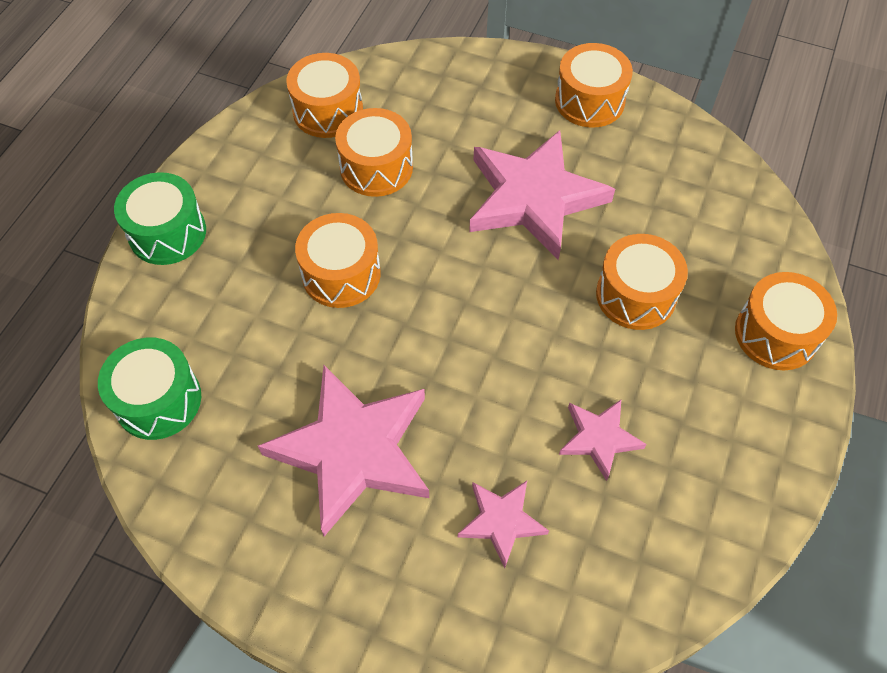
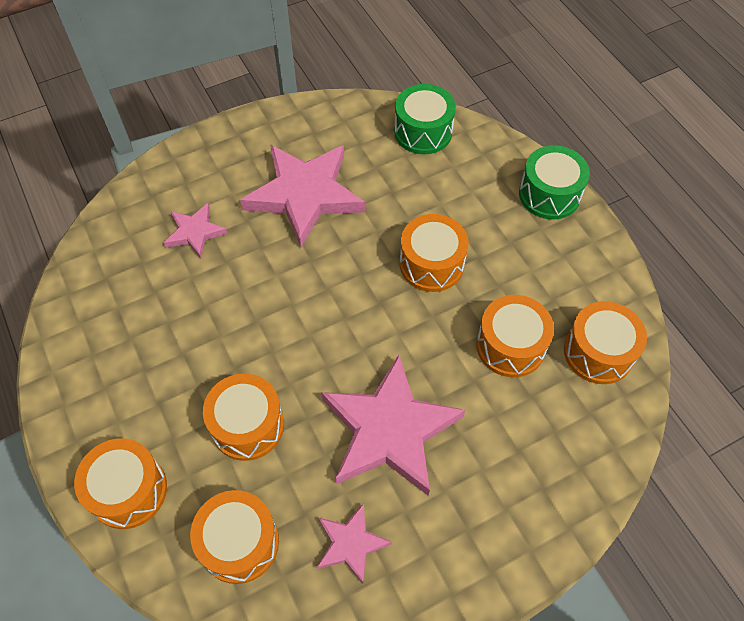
camera: 130 degrees right, 0 degrees up
(589, 101) = (453, 566): orange drum -> orange drum (239, 542)
(599, 438) = (184, 316): pink star -> pink star (350, 544)

